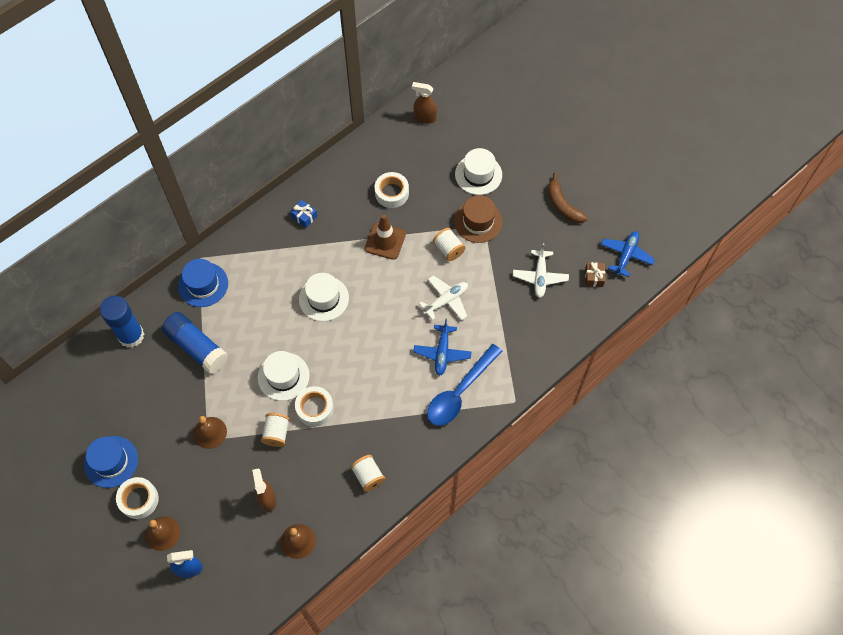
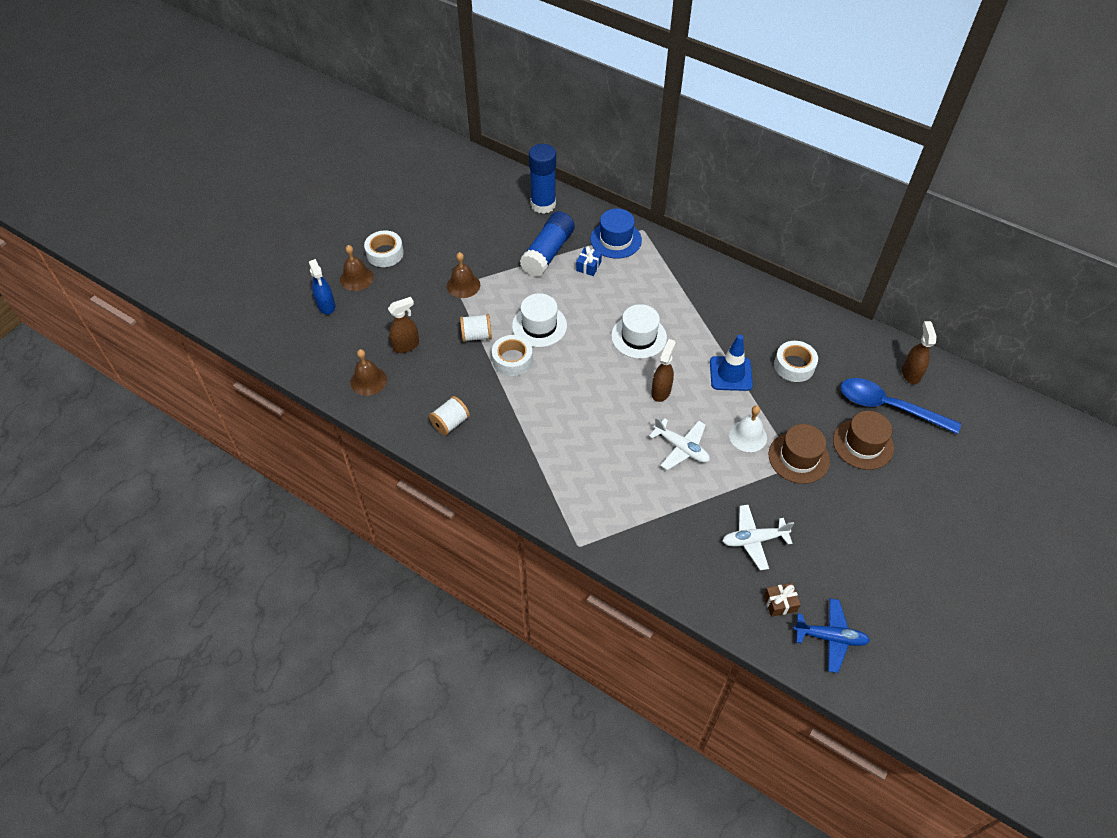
camera: 75 degrees right, 10 degrees down
(111, 461) = (416, 225): blue hat -> none
(304, 217) = (727, 297): blue gift -> blue gift (588, 266)
(385, 241) = (730, 374): brown traffic cone -> blue traffic cone
(386, 298) = (661, 391): none -> brown spray bottle
(442, 353) = (614, 458): blue plane -> none
(448, 249) = (748, 436): white spool -> white bell
(459, 392) = (572, 486): blue spoon -> blue spoon (888, 407)
(478, 174) = (863, 444): white hat -> brown hat
(562, 205) = (867, 545): brown banana -> none

